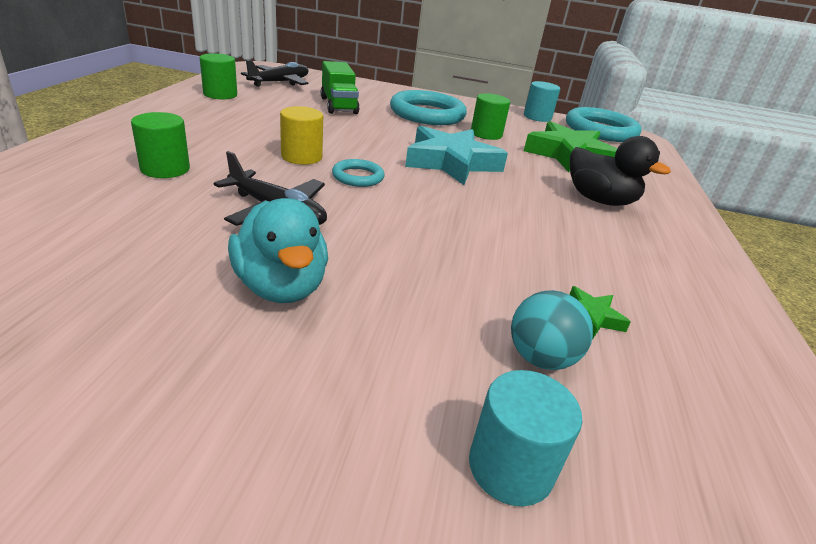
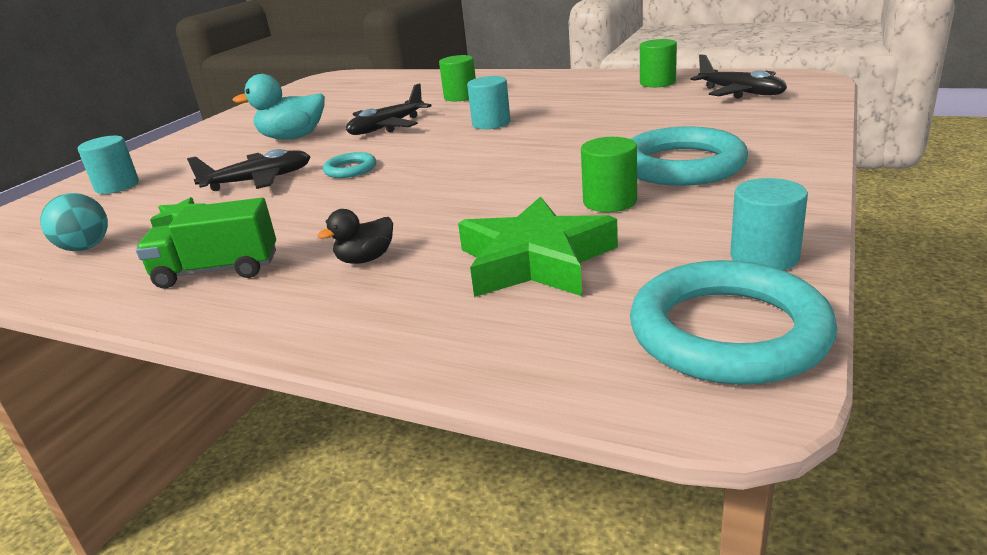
camera: 110 degrees right, 5 degrees down
(301, 157) = (491, 123): yellow cylinder -> turquoise cylinder
(338, 105) = (669, 122): green truck -> green truck (217, 271)
(358, 177) = (446, 143): turquoise ring -> turquoise ring (350, 169)
(451, 162) = (487, 178): turquoise star -> none
(466, 281) = (259, 181): none -> black plane
(540, 358) = (166, 198): turquoise ball -> turquoise ball (85, 248)
(599, 200) = (365, 259): black duck -> black duck, size x0.58

